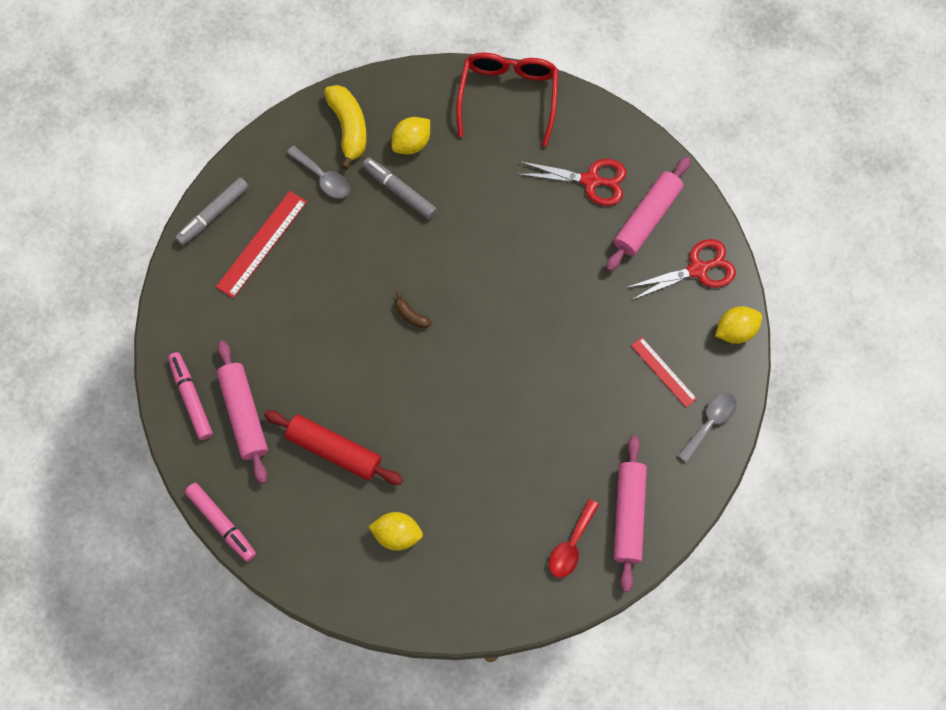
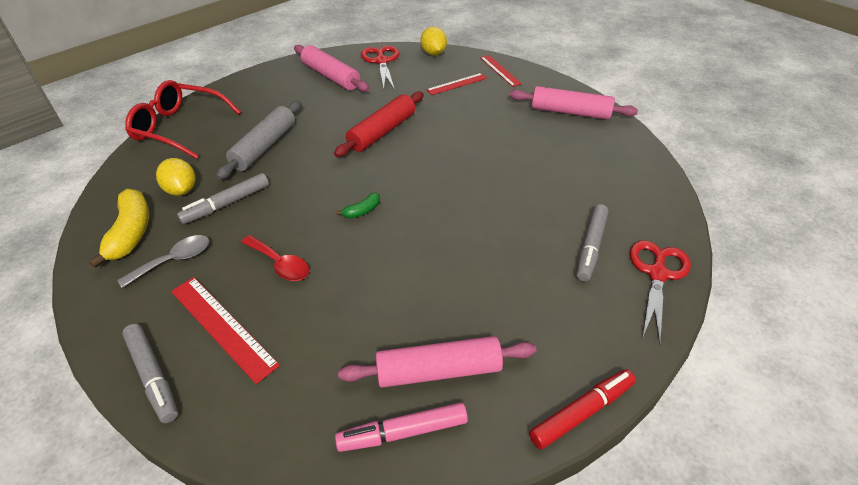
camera: 80 degrees left, 25 degrees down
(221, 523) = (581, 412): pink marker -> red marker
(334, 450) = (496, 287): red rolling pin -> red rolling pin (382, 131)
(349, 128) = (131, 233): yellow banana -> yellow banana turned 90 degrees clockwise
(397, 534) = (590, 247): yellow lemon -> grey marker
(411, 315) = (362, 211): brown banana -> green banana
(492, 193) = (264, 147): none -> grey rolling pin
(571, 545) = (596, 142): red spoon -> red spoon (280, 264)
(590, 180) = (285, 96): red scissors -> red scissors (657, 274)
(710, 422) = (500, 70): grey spoon -> red ruler

